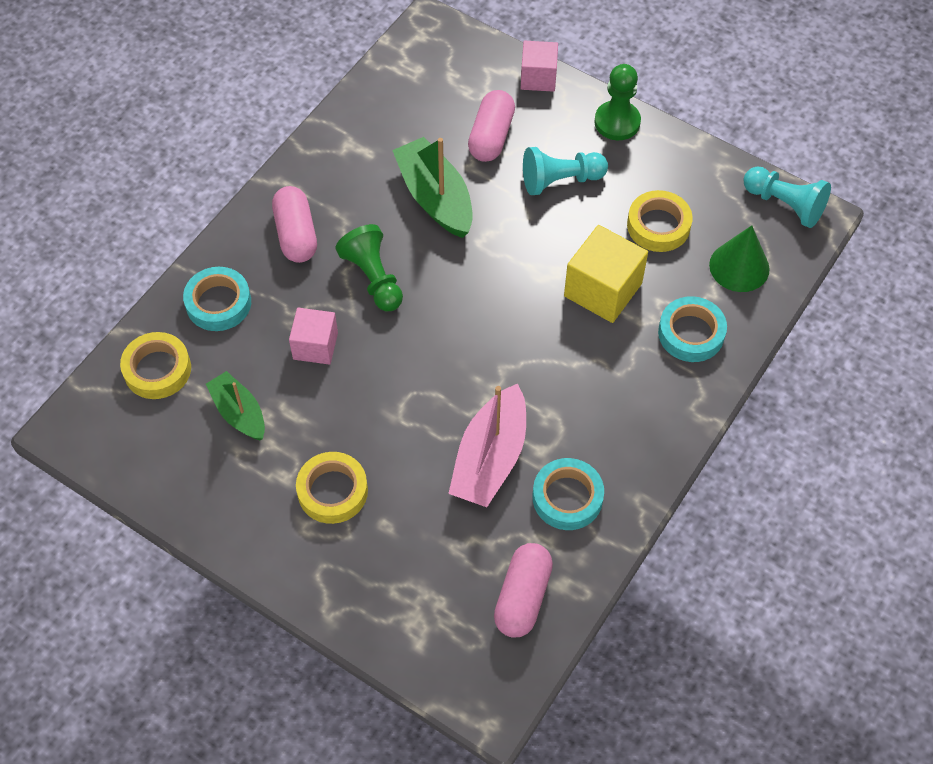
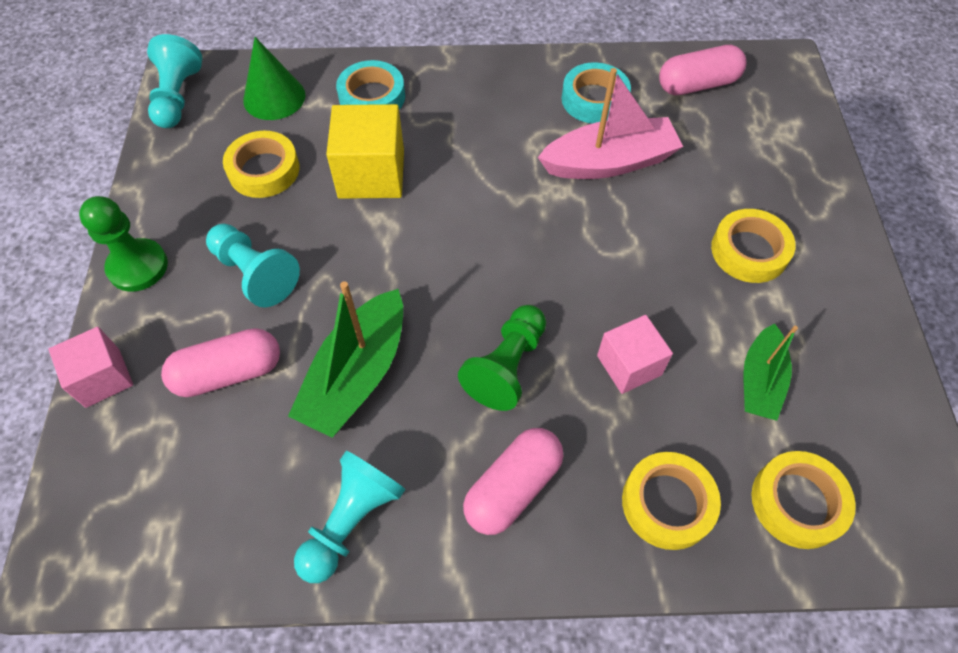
camera: 125 degrees left, 0 degrees up
(218, 303) = (667, 503): turquoise tape -> yellow tape
(345, 151) = (351, 521): none -> turquoise pawn

